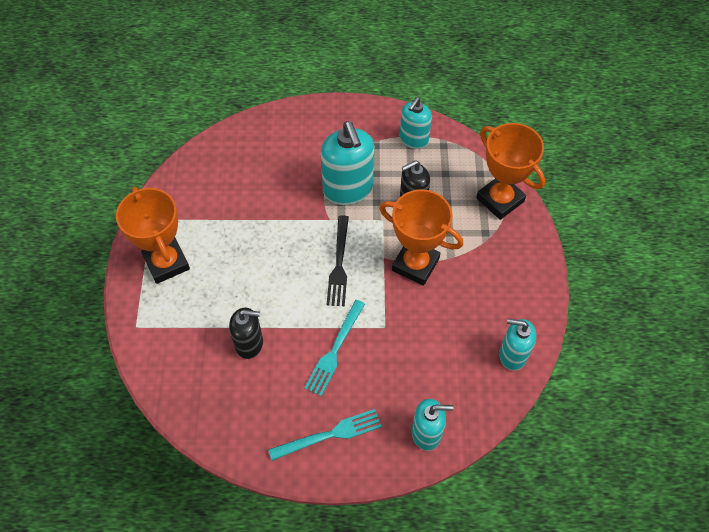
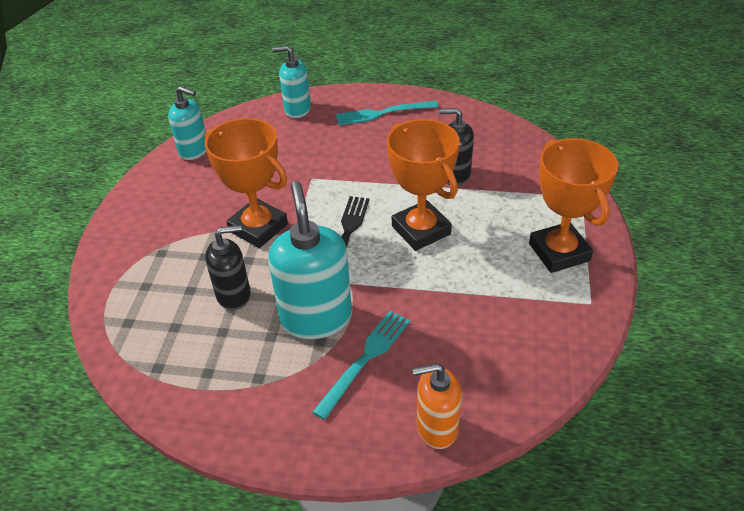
camera: 170 degrees left, 15 degrees down
(260, 127) = (436, 428): none -> orange soap dispenser
(334, 350) = (367, 164): turquoise fork -> turquoise fork (365, 359)
(413, 139) = (197, 381): turquoise soap dispenser -> none
(500, 200) = (121, 287): orange trophy -> orange trophy (421, 230)

